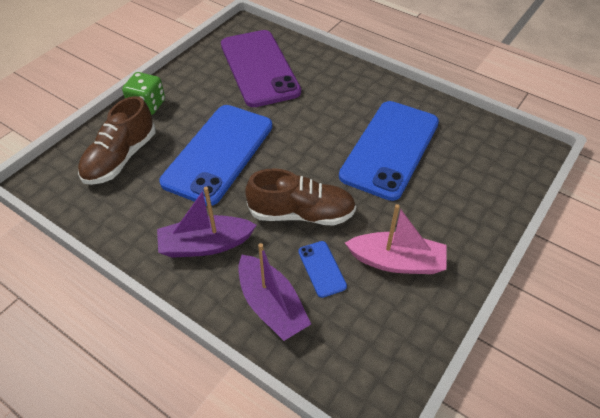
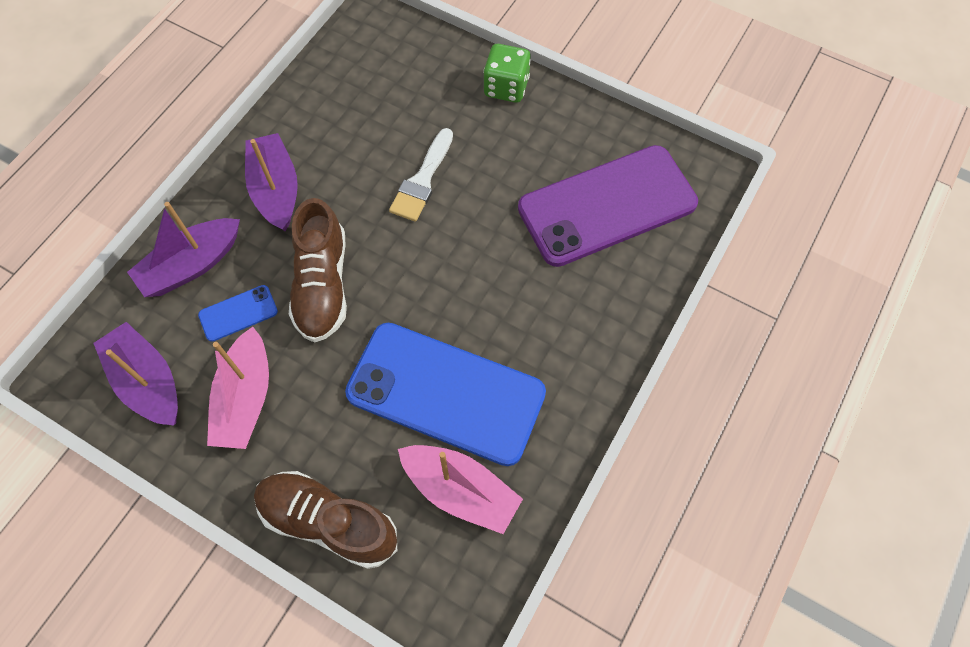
camera: 85 degrees right, 15 degrees up
(120, 158) = (408, 81): brown shoe -> brown shoe (328, 522)
(218, 153) = (422, 180): blue phone -> white brush
(383, 333) = (147, 381): none -> purple boat
(456, 145) = (460, 491): none -> pink boat

